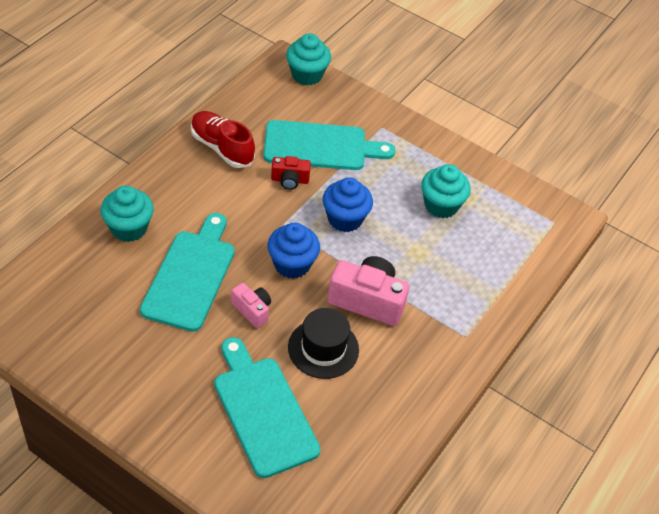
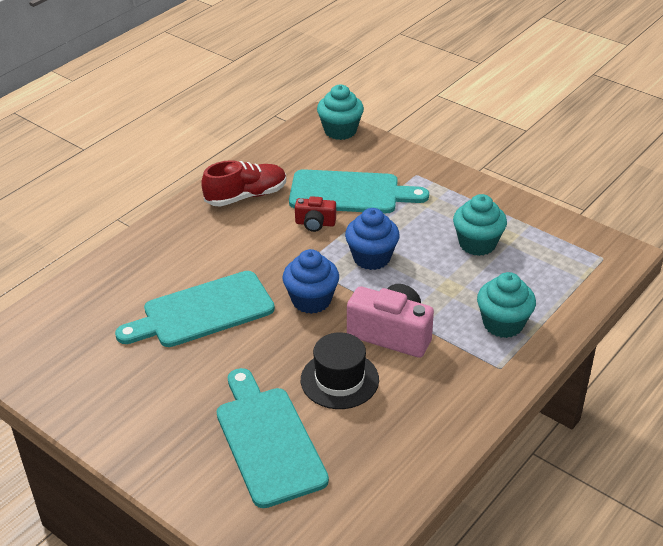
camera: 10 degrees right, 10 degrees down
(129, 228) = (142, 269): turquoise cupcake -> turquoise cupcake (503, 324)
(191, 275) = (202, 311): turquoise cutting board -> turquoise cutting board turned 135 degrees counterclockwise
(222, 148) = (246, 196): red shoe -> red shoe turned 105 degrees clockwise
(252, 310) = (265, 343): pink camera -> none

